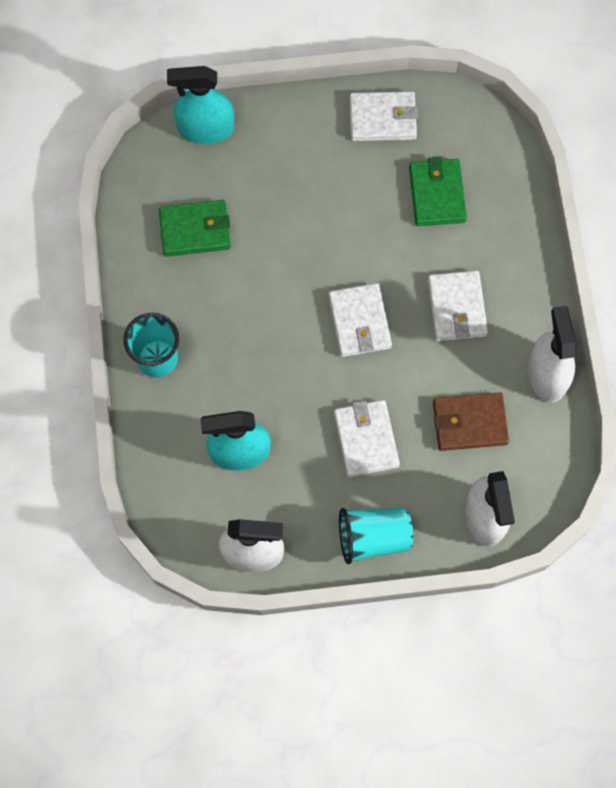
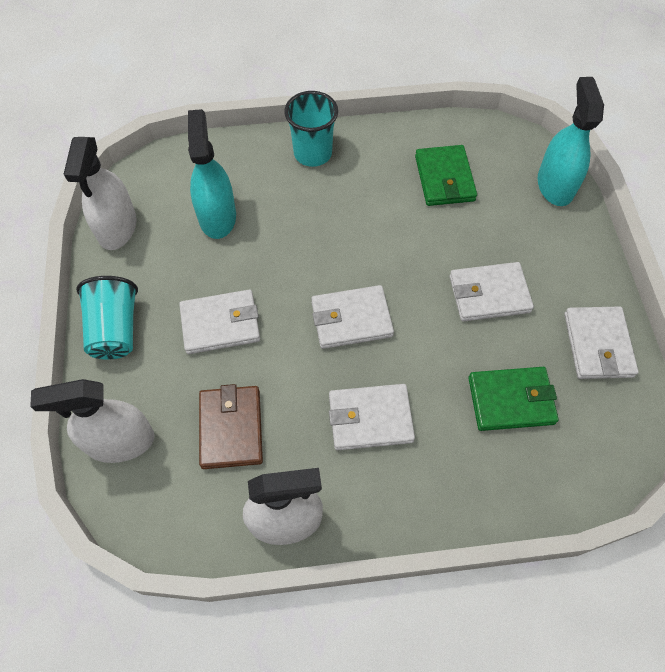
camera: 90 degrees right, 10 degrees down
(332, 201) = (489, 294): none -> white wallet

